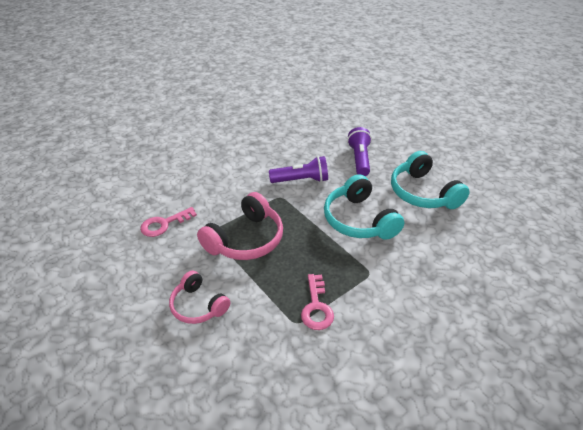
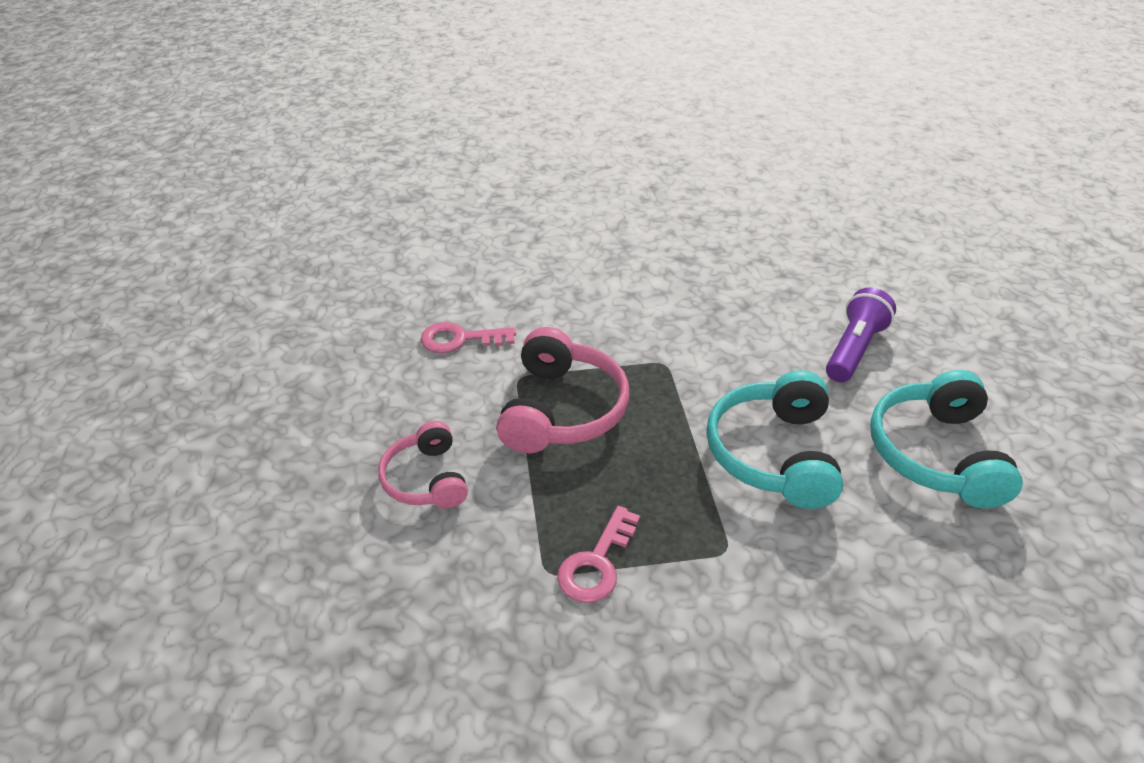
camera: 30 degrees right, 0 degrees up
(246, 239) = (562, 410): pink headphones -> pink headphones turned 60 degrees counterclockwise
(301, 180) = (720, 349): purple flashlight -> none

